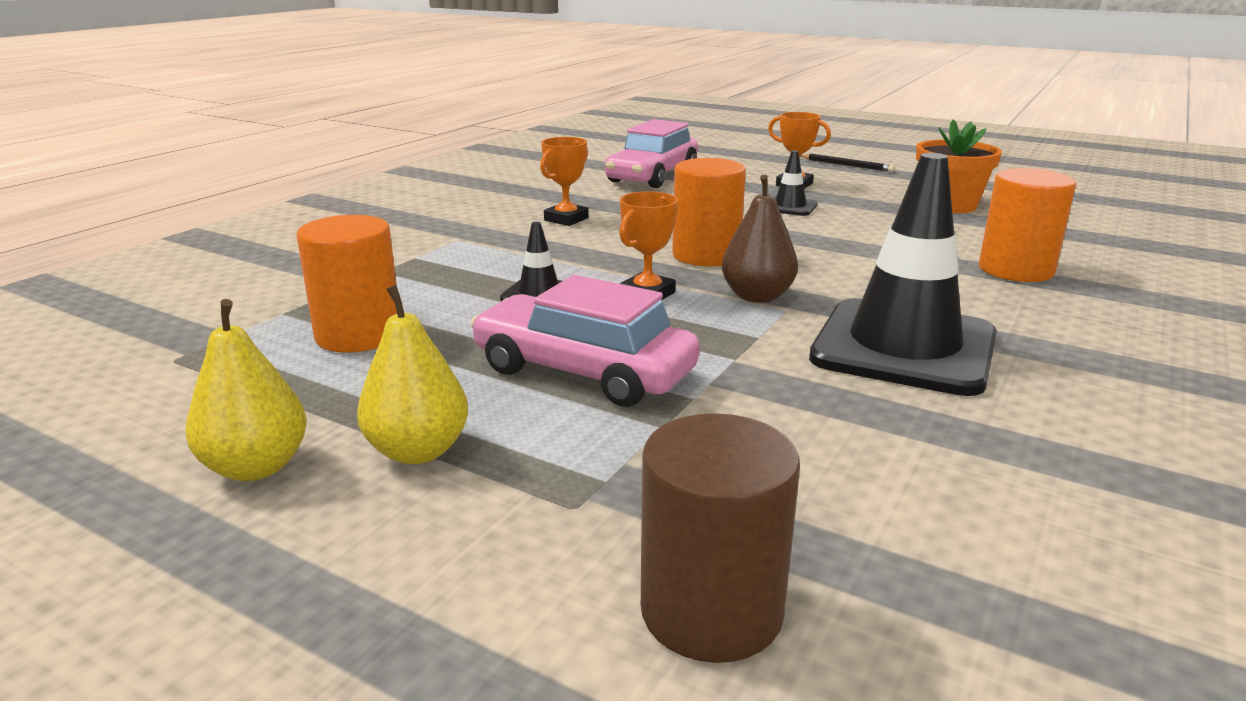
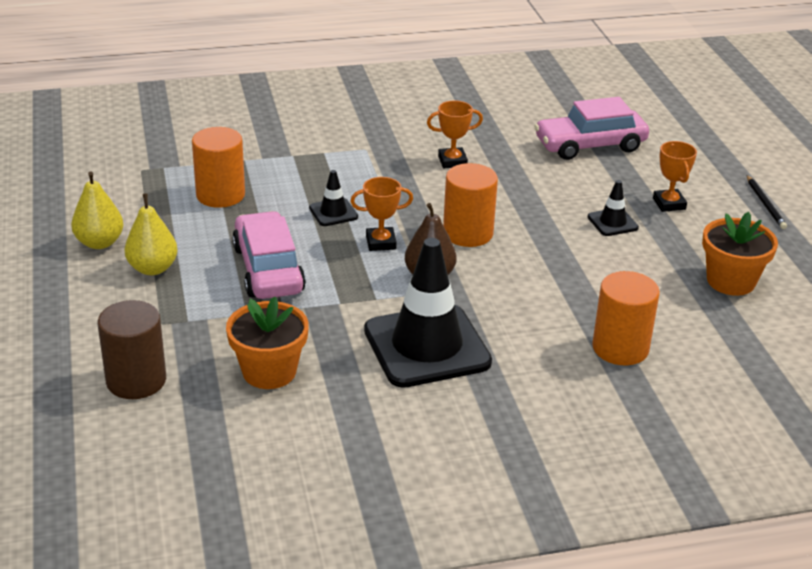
camera: 45 degrees right, 10 degrees up
(839, 468) = (269, 371): none -> orange flower pot

